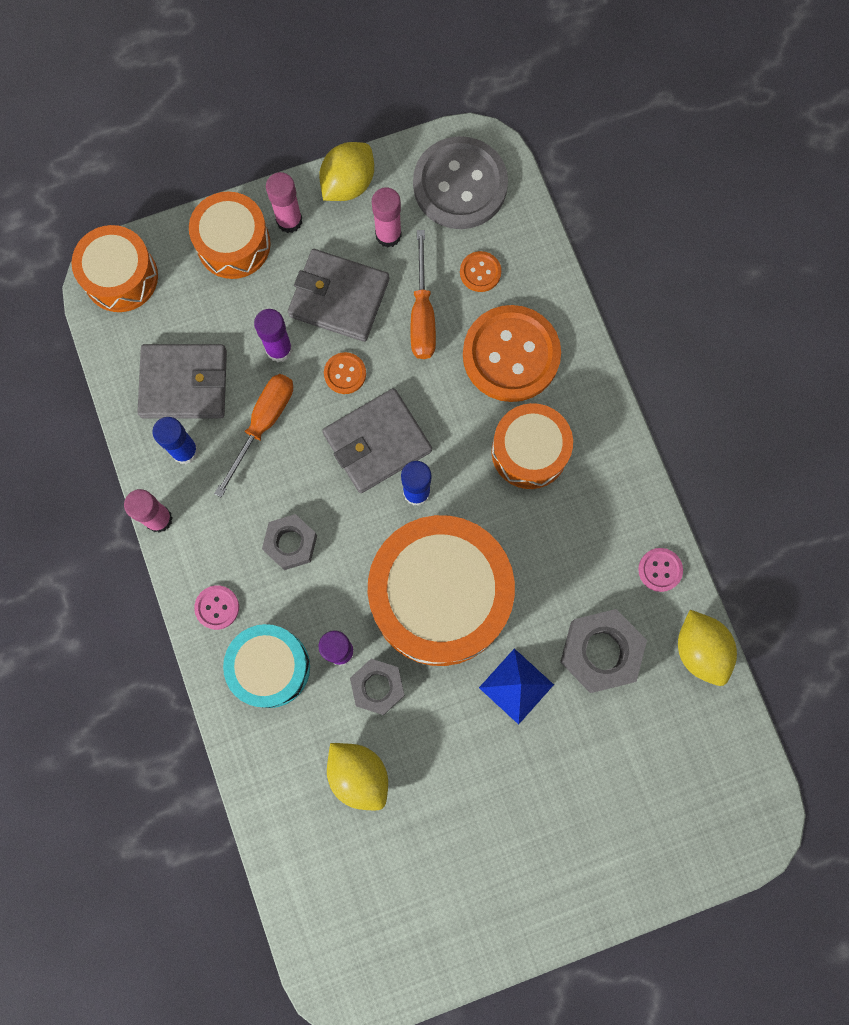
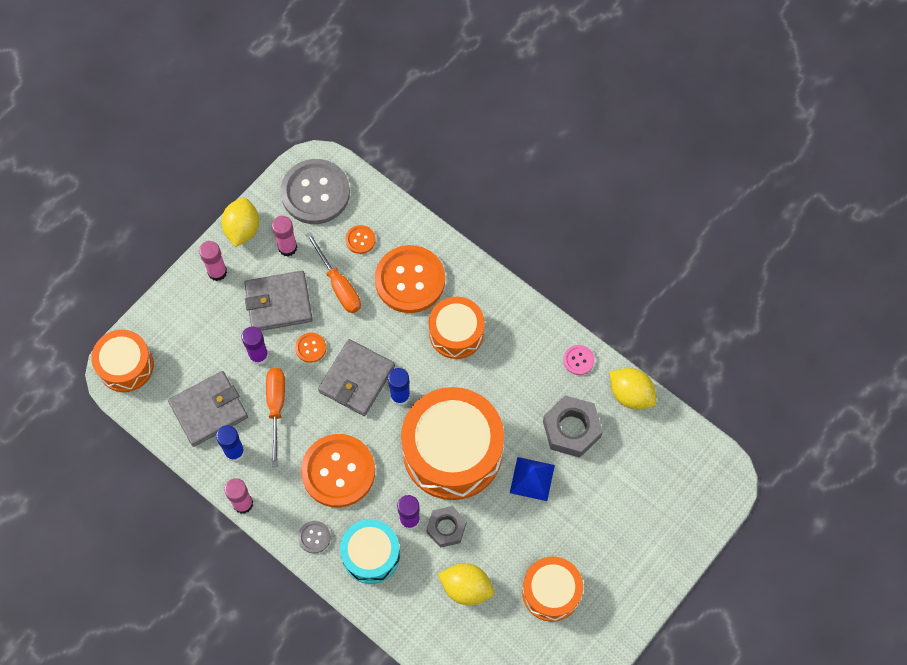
camera: 30 degrees left, 10 degrees down
(217, 607) = (314, 537): pink button -> grey button
(233, 244) = (189, 306): orange drum -> orange drum (551, 592)
(290, 543) = (338, 471): grey nut -> orange button

